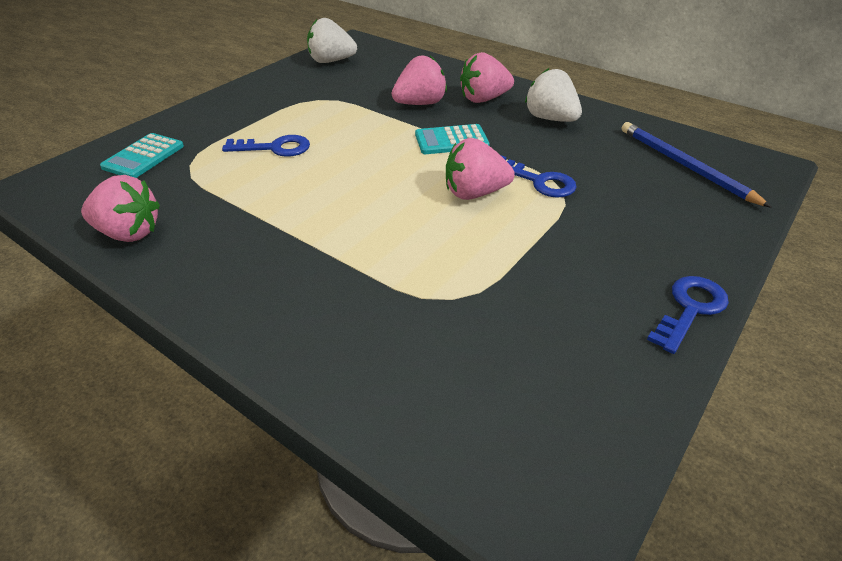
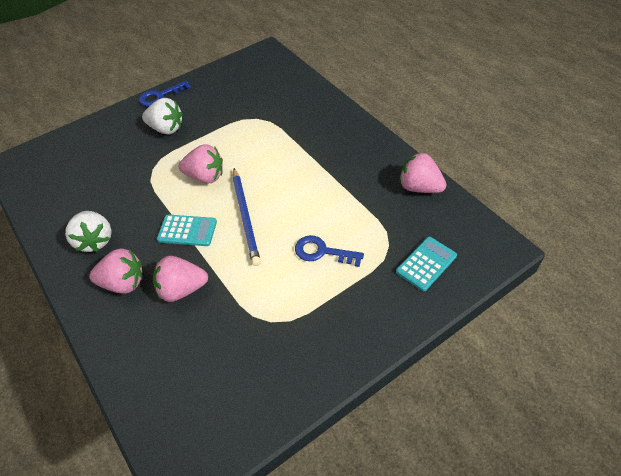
camera: 160 degrees left, 10 degrees up
(331, 61) = (232, 411): white strawberry -> white strawberry (166, 129)
(539, 181) = (160, 178): blue key -> none
(685, 166) = (61, 172): blue pencil -> blue pencil (245, 217)

